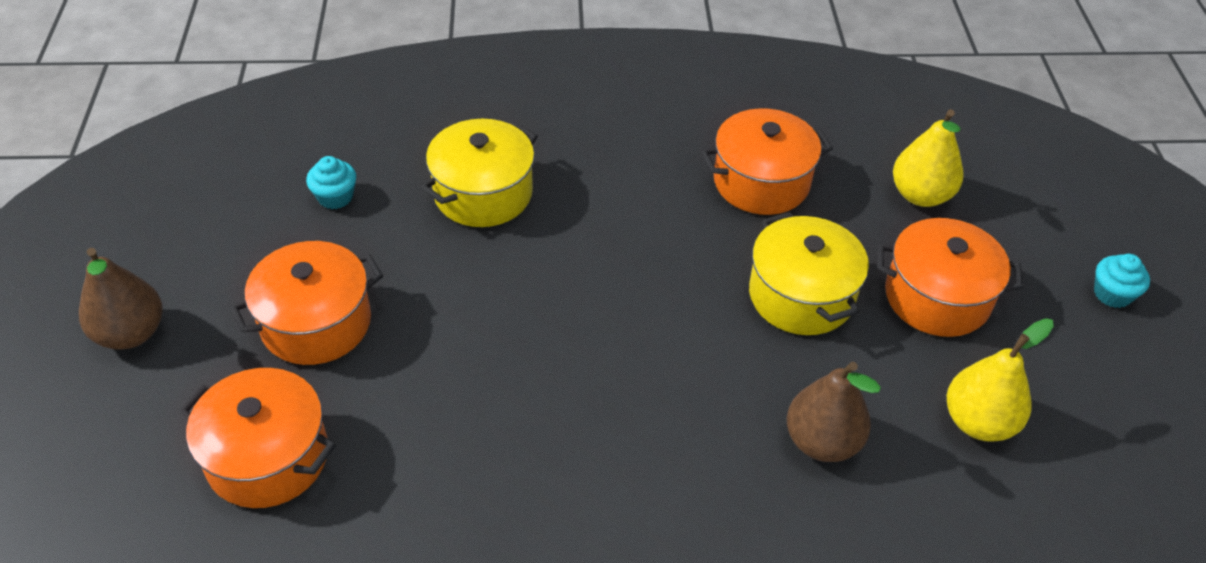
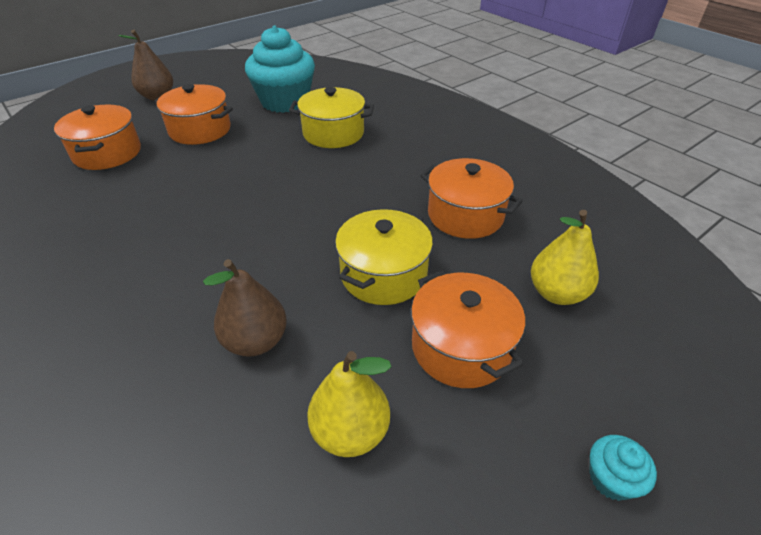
camera: 55 degrees right, 5 degrees down
(335, 197) = (285, 101): turquoise cupcake -> turquoise cupcake, size x2.43

